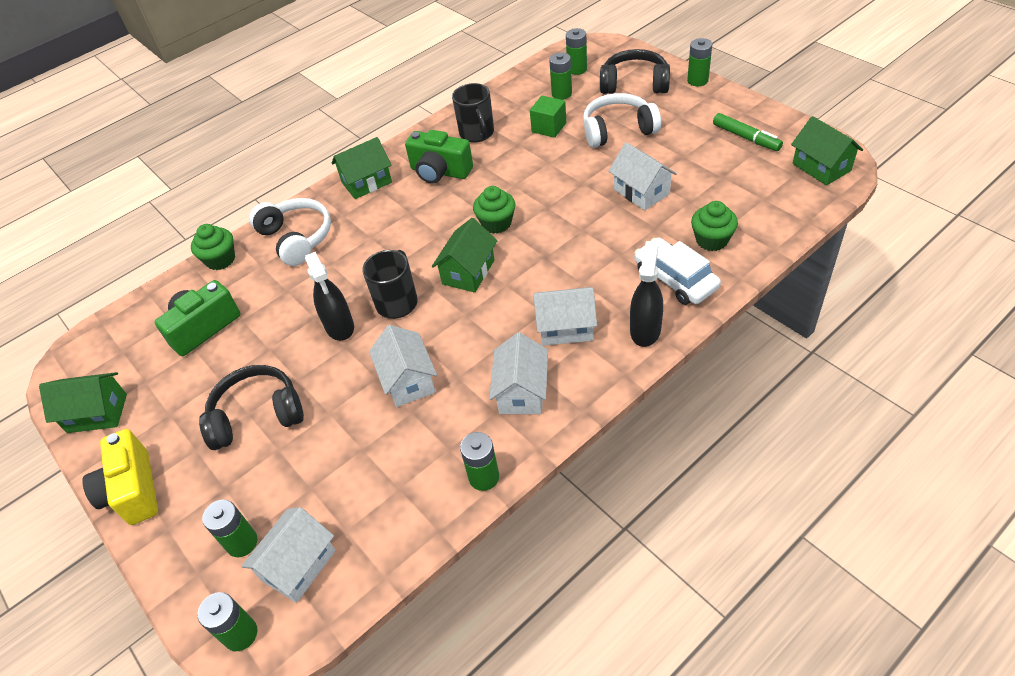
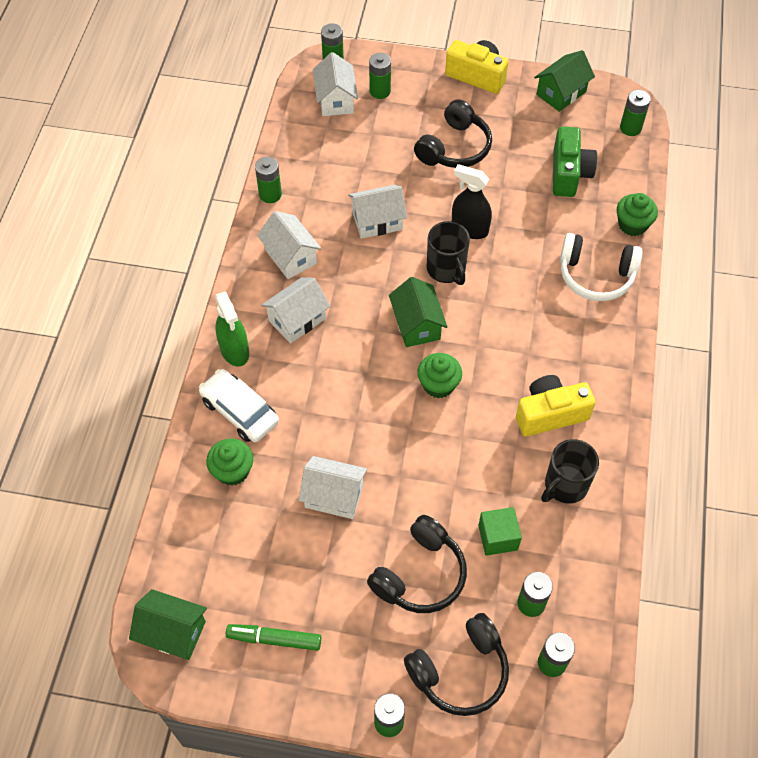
camera: 135 degrees right, 10 degrees up
(102, 339) = (630, 128): none -> green battery
(366, 182) = (605, 363): green house -> none
(408, 380) = (377, 221): white house -> white house turned 45 degrees counterclockwise
(440, 172) = (550, 414): green camera -> yellow camera
(477, 133) = (565, 485): black mug -> black mug turned 75 degrees counterclockwise
(618, 130) = (420, 575): white headphones -> black headphones
(645, 330) = (234, 350): black spray bottle -> green spray bottle
(675, 279) = (240, 411): white car -> white car turned 150 degrees counterclockwise

